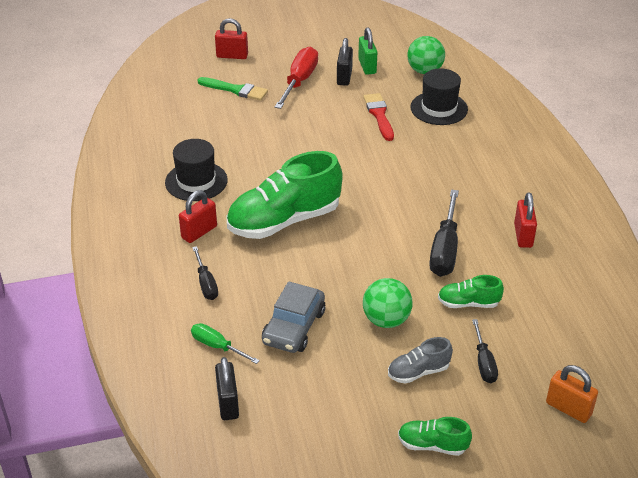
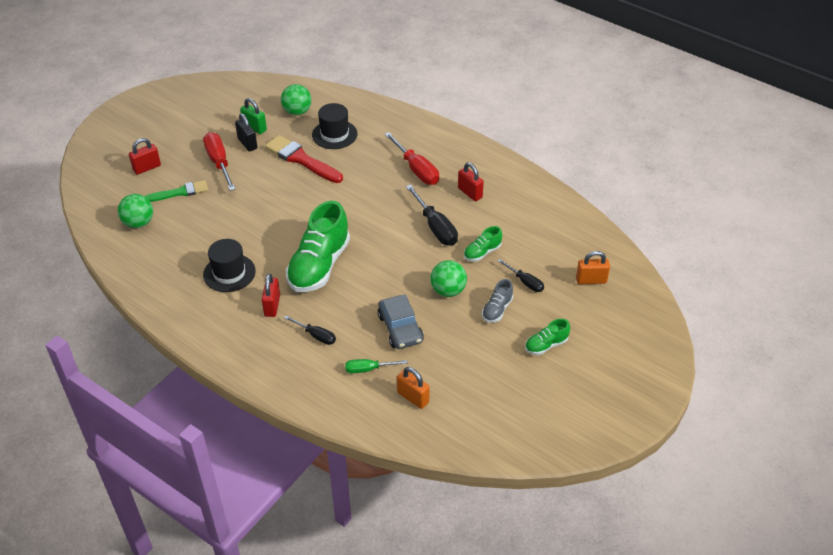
camera: 40 degrees left, 5 degrees up
(171, 98) = (138, 223): none -> green ball
(228, 403) = (413, 397): black padlock -> orange padlock
(379, 115) = (301, 159): red brush -> red brush, size x1.53
(488, 183) = (417, 170): none -> red screwdriver

